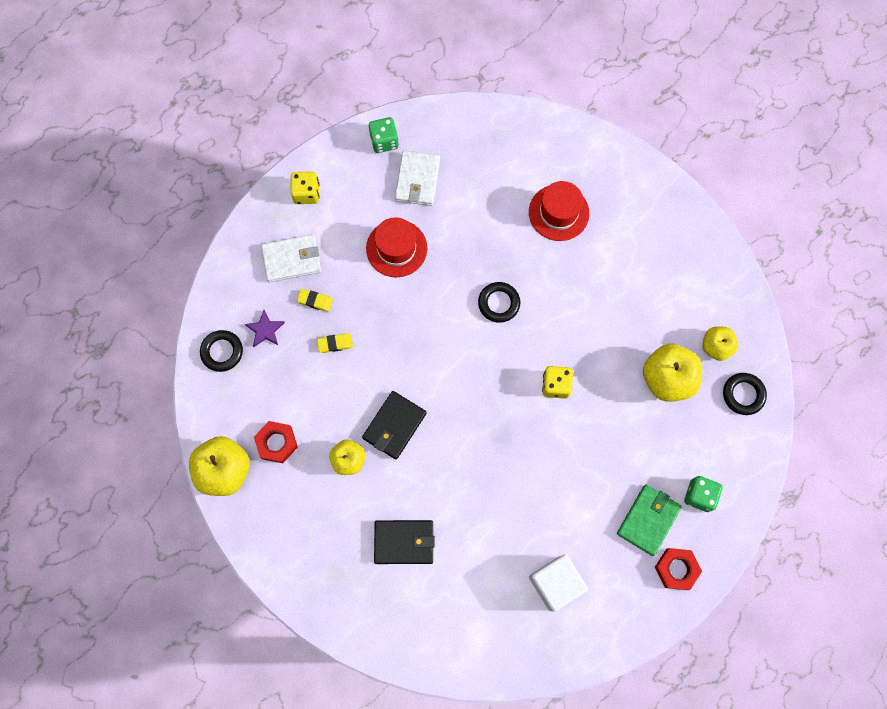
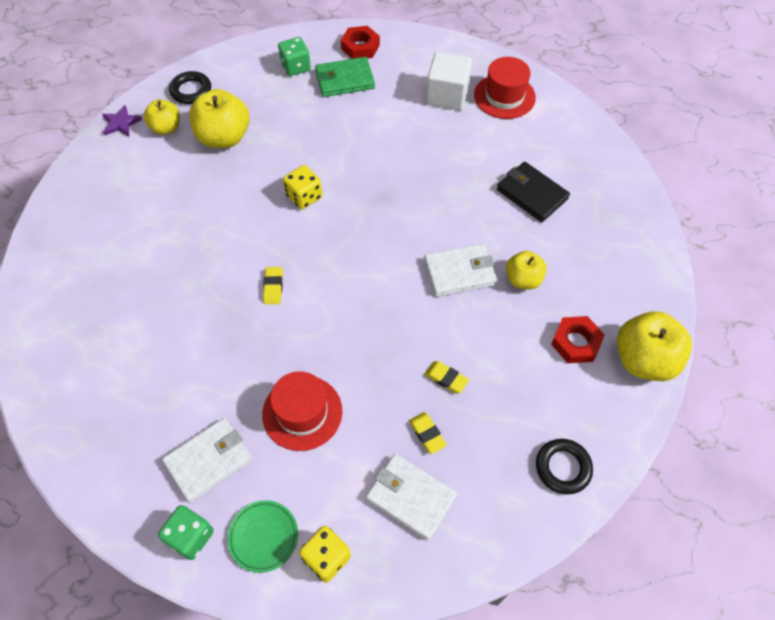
camera: 135 degrees left, 15 degrees down
(265, 330) = (501, 450): purple star -> purple star (121, 123)
(348, 173) = (263, 537): none -> green plate
(394, 426) = (460, 272): black wallet -> white wallet
(499, 303) = (273, 287): black ring -> yellow eraser
(558, 212) = (136, 312): red hat -> red hat (504, 96)

